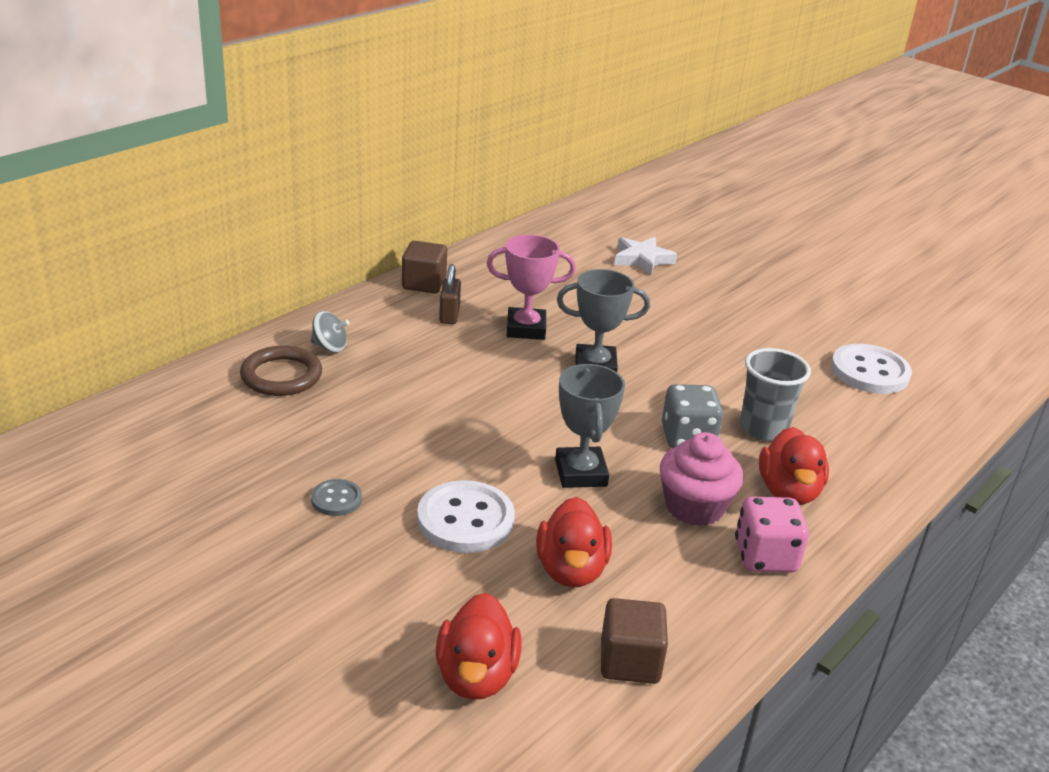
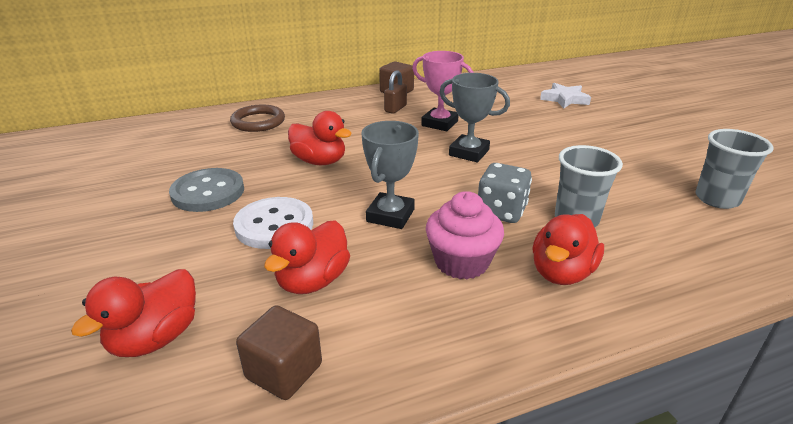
camera: 30 degrees right, 0 degrees up
(330, 347) = (303, 113): grey spinning top -> none
(336, 499) = (208, 192): grey button -> grey button, size x1.91
(431, 420) = (319, 161): none -> red duck
(765, 557) = (493, 320): pink dice -> none
(869, 372) = (717, 199): white button -> grey cup

